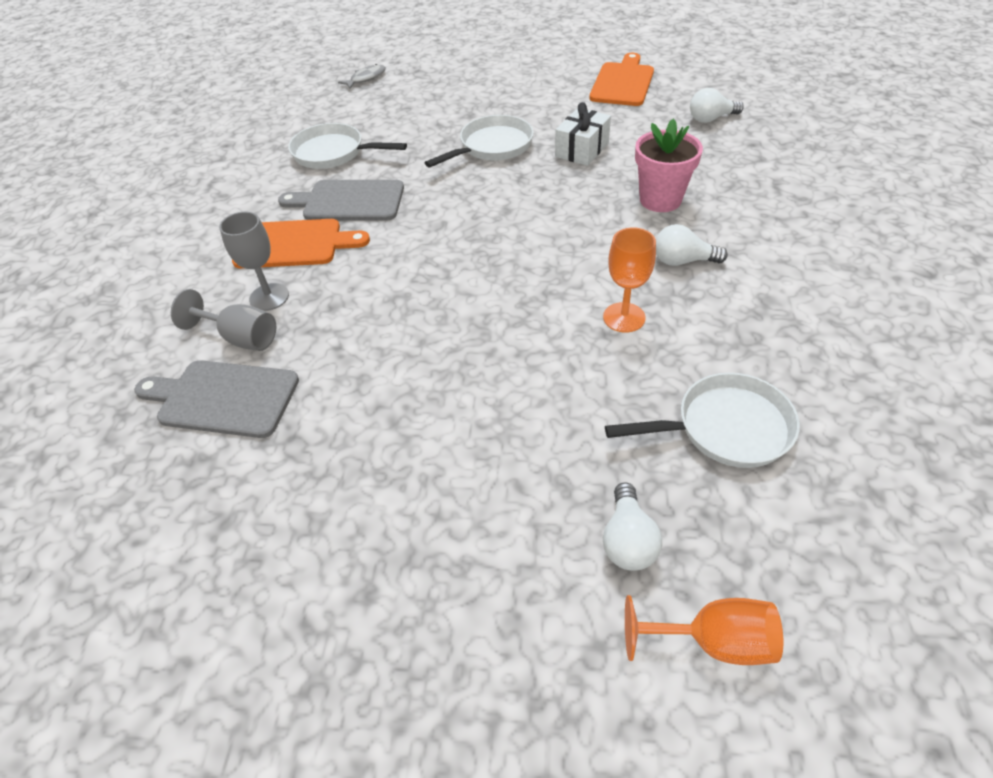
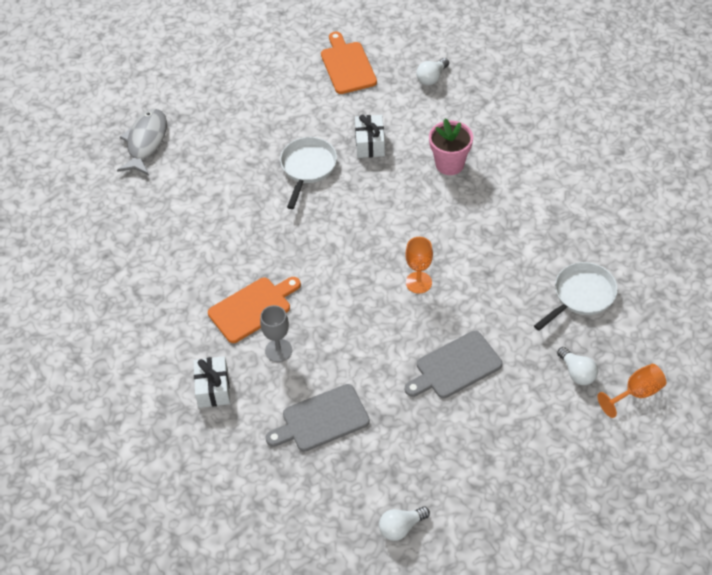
camera: 35 degrees left, 5 degrees up
(162, 301) = (213, 388): none -> white gift
(241, 338) = (291, 383): grey goblet -> none
(333, 153) = (199, 225): white pan -> none
(349, 201) = (254, 259): grey cutting board -> grey cutting board (455, 367)
(366, 78) = (146, 142): grey fish -> grey fish, size x1.87
(624, 317) = (490, 258): orange goblet -> orange goblet (418, 282)
(682, 261) = (494, 204): white light bulb -> white light bulb (401, 527)

